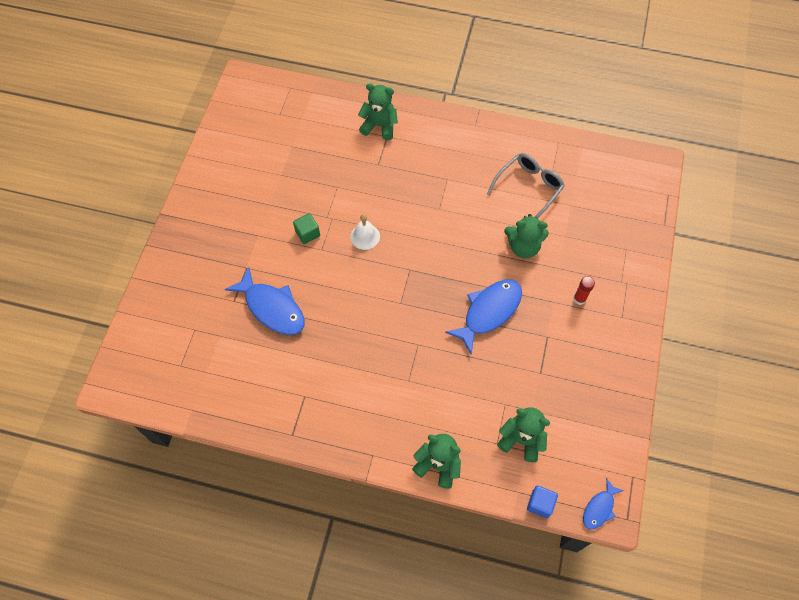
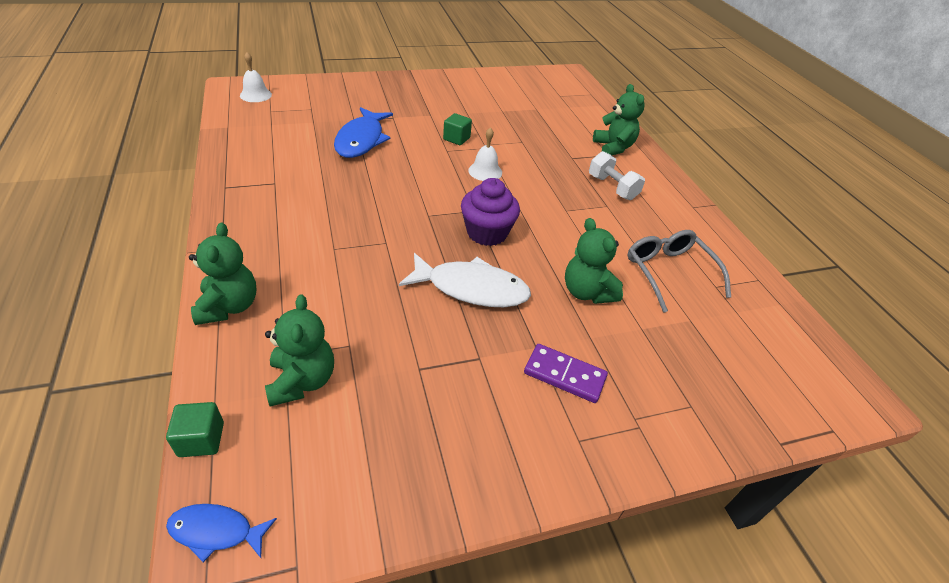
camera: 55 degrees right, 20 degrees down
(140, 370) = (255, 95): none -> white bell
(428, 161) = (612, 187): none -> white dumbbell
(439, 274) = (487, 233): none -> purple cupcake
(489, 312) = (471, 288): blue fish -> white fish
(529, 188) = (669, 272): grey glasses -> grey glasses turned 120 degrees counterclockwise
(540, 504) = (201, 439): blue cube -> green cube
(579, 299) = (564, 375): red glue stick -> purple domino

